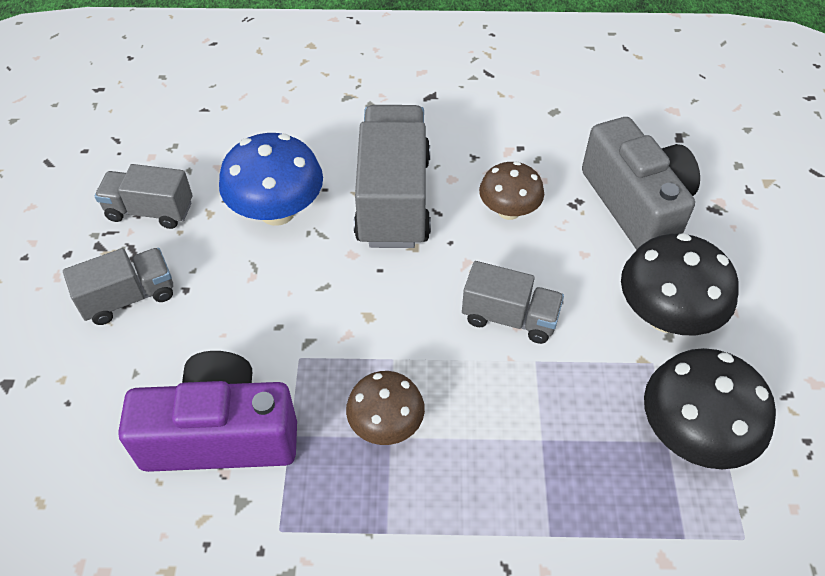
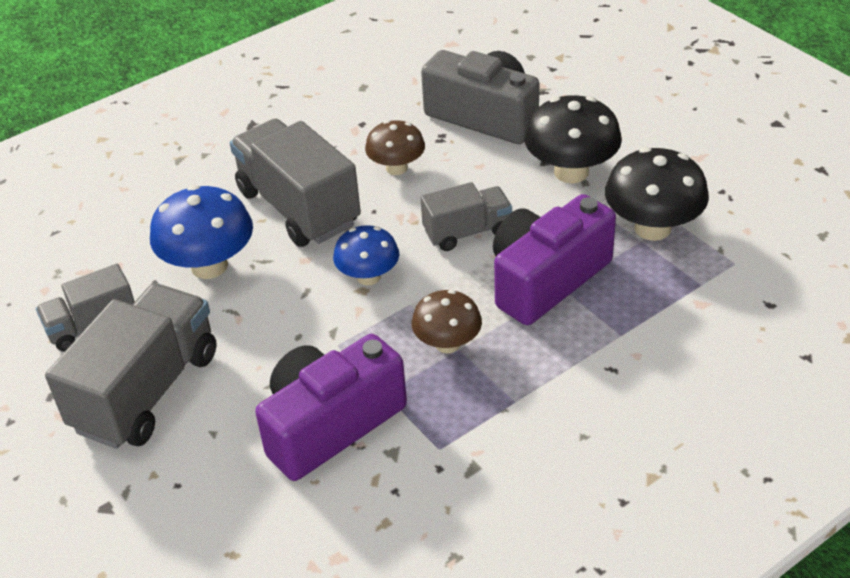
camera: 35 degrees left, 10 degrees down
(129, 297) = (147, 391): grey truck -> grey truck, size x1.76
(385, 306) = (368, 277): none -> blue mushroom
(535, 419) = (546, 279): none -> purple camera

